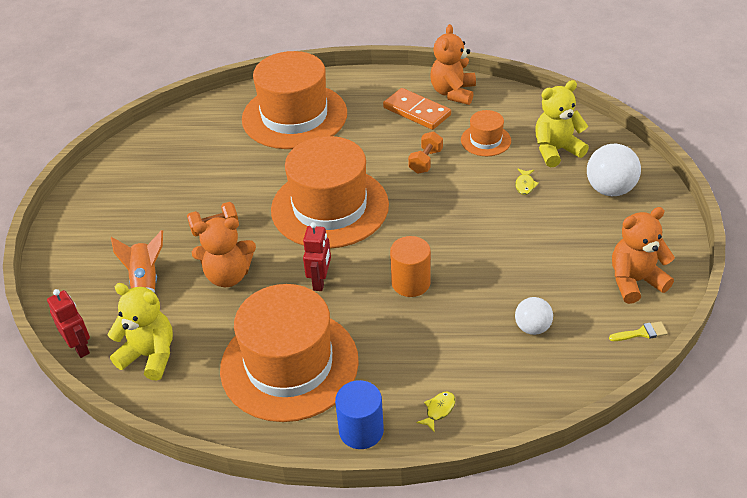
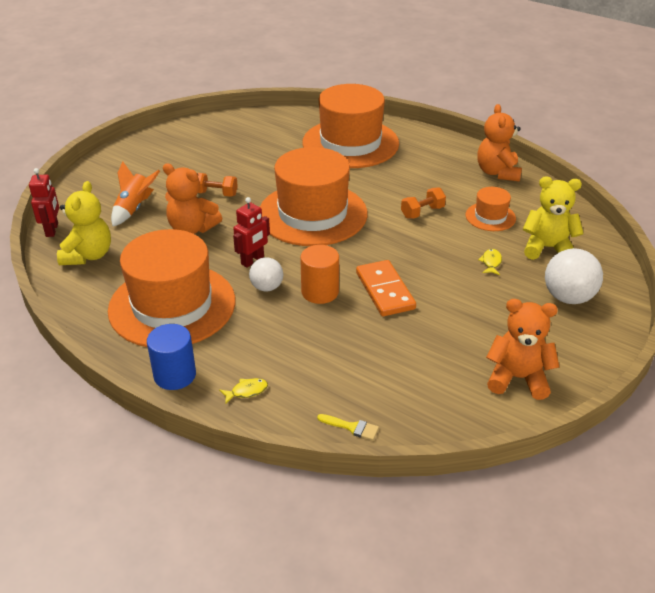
camera: 30 degrees right, 5 degrees down
(150, 356) = (88, 255): yellow teddy bear -> yellow teddy bear turned 45 degrees clockwise
(416, 111) = (452, 175): orange domino -> orange domino (385, 291)
(453, 93) = (497, 172): orange teddy bear -> orange teddy bear turned 45 degrees counterclockwise
(525, 185) = (491, 262): yellow fish -> yellow fish turned 150 degrees clockwise
(532, 328) = (386, 370): white ball -> white ball (267, 287)
(641, 333) = (481, 421): yellow brush -> yellow brush (352, 427)

